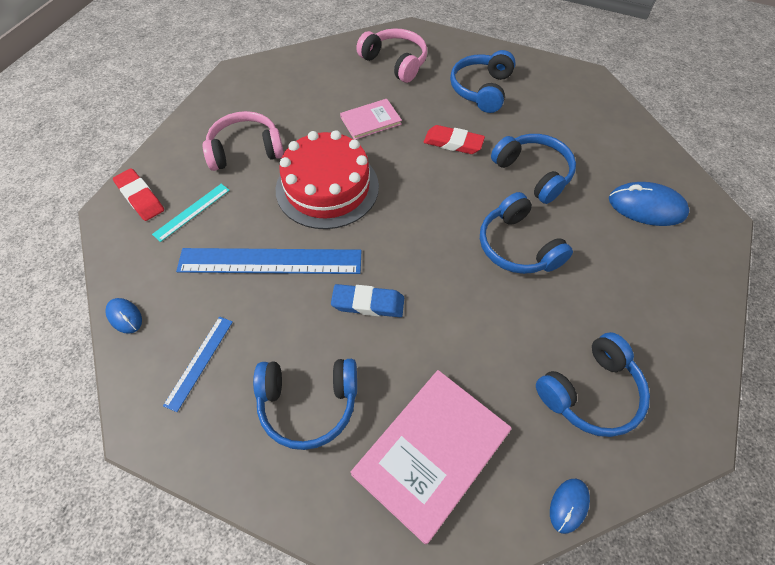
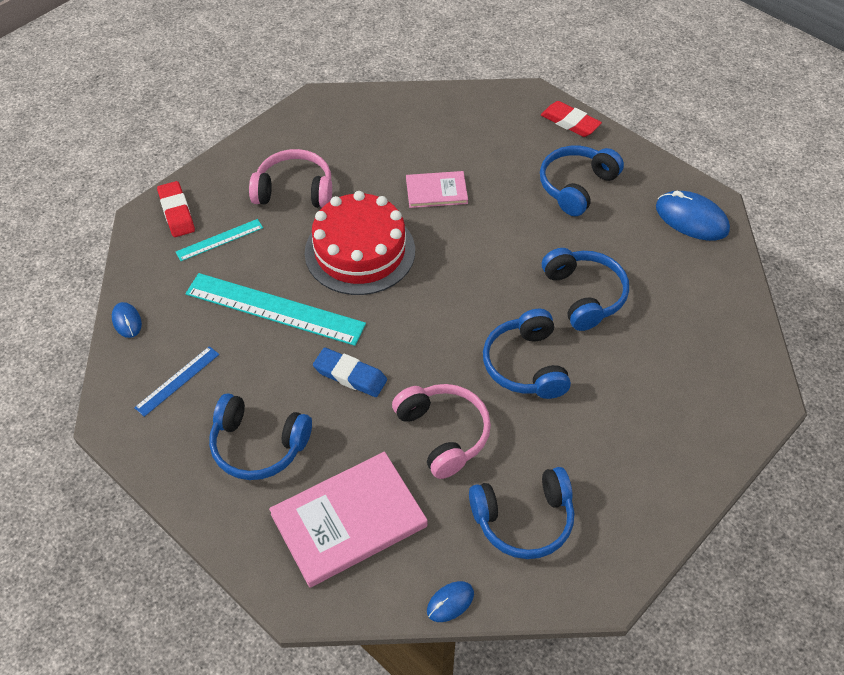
camera: 20 degrees right, 5 degrees down
(270, 261) = (274, 309): blue ruler -> turquoise ruler
(395, 62) = (494, 130): pink headphones -> pink headphones (443, 434)
(453, 143) = (513, 239): red eraser -> red eraser (570, 122)
(646, 207) = (690, 365): blue mouse -> blue mouse (691, 219)

